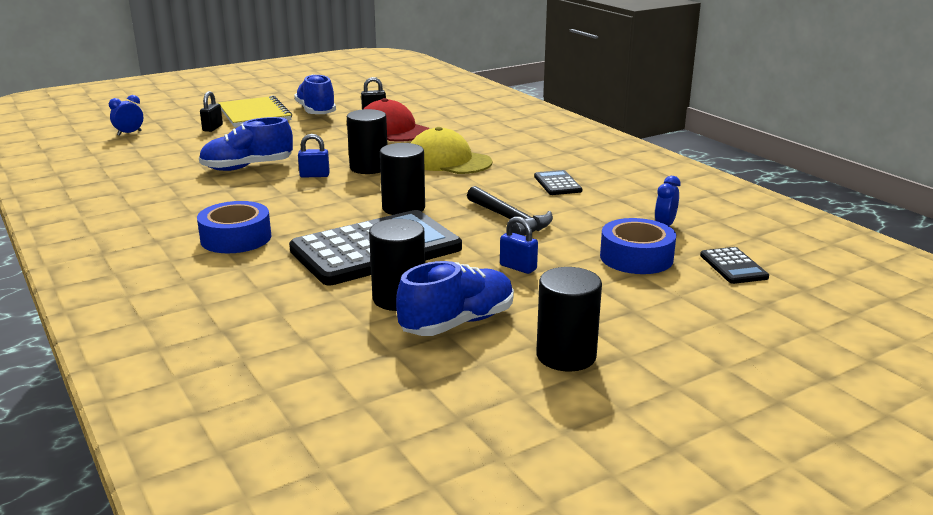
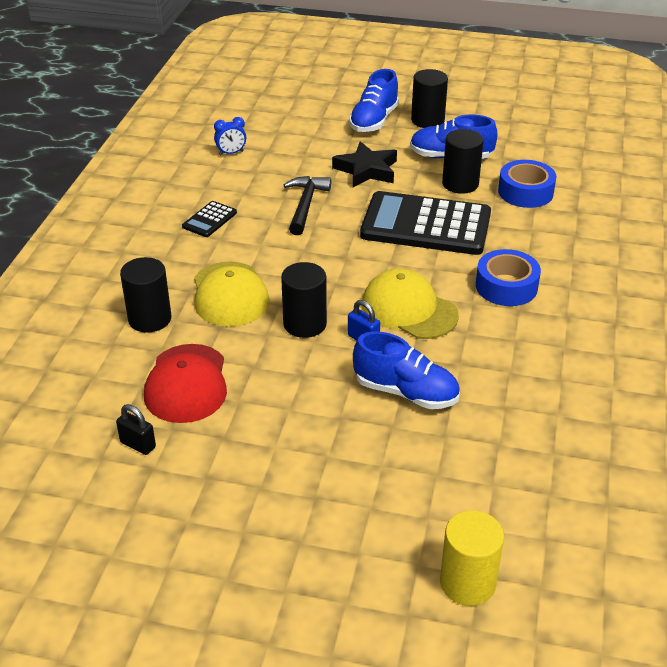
camera: 135 degrees left, 15 degrees up
(129, 133) = (467, 583): blue clock -> yellow cylinder
(212, 128) = (356, 526): black padlock -> none
(254, 114) = (268, 541): yellow notebook -> none
(303, 198) = (409, 309): none -> yellow cap
(316, 112) = (193, 494): blue shoe -> blue shoe (374, 121)
(403, 208) = (353, 255): black cylinder -> black cylinder (150, 319)
(518, 267) = (366, 170): blue padlock -> black star
(636, 257) = (294, 144): blue tape -> blue tape (525, 192)
(733, 266) = (261, 116): black calculator -> none

